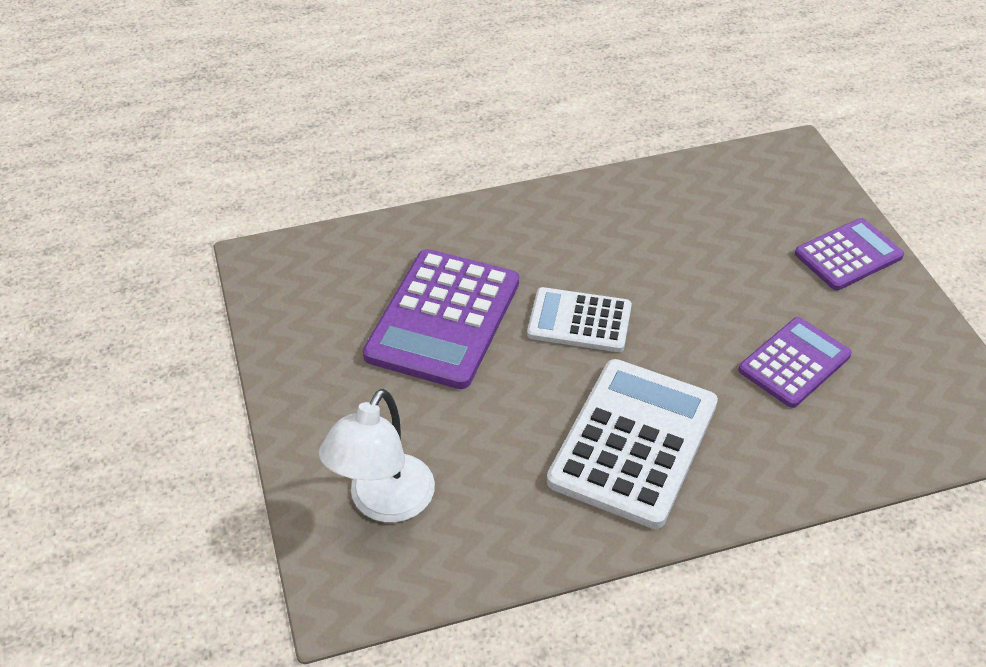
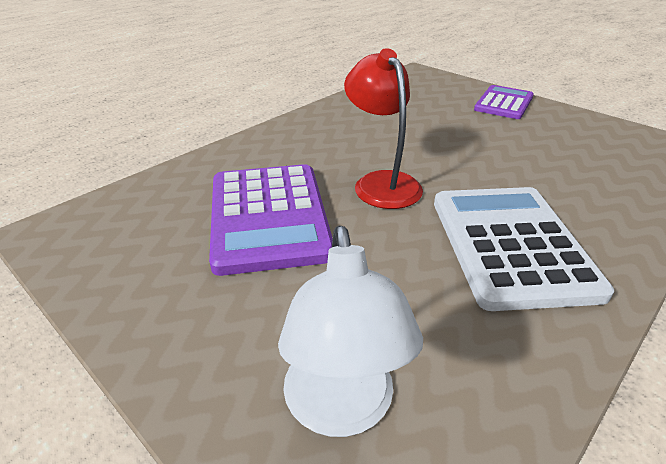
camera: 30 degrees left, 10 degrees down
(579, 321) = (381, 182): white calculator -> red lamp
(794, 363) = (547, 159): purple calculator -> none

